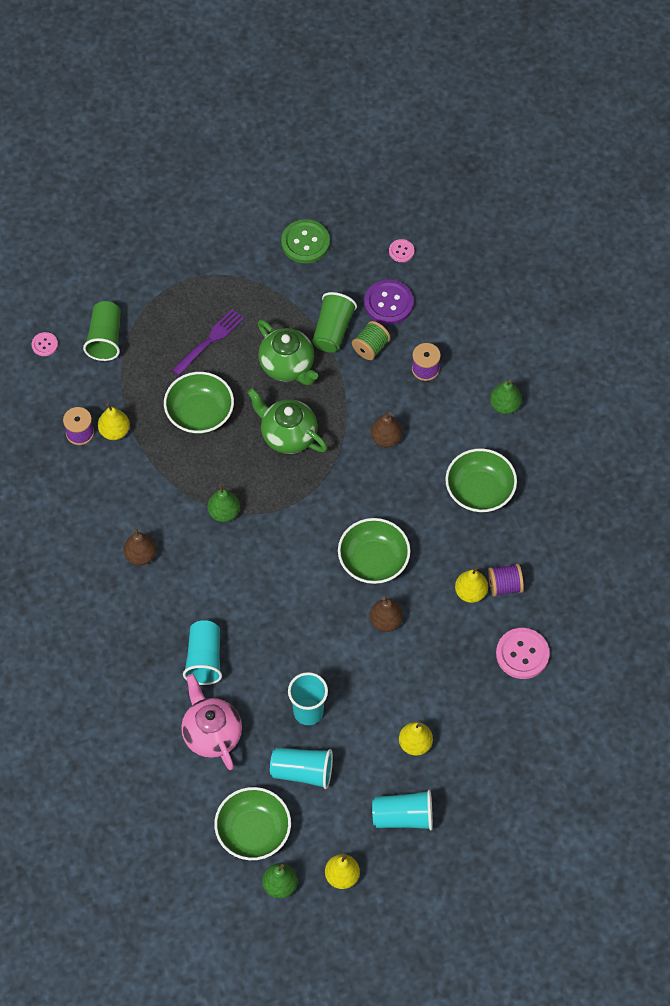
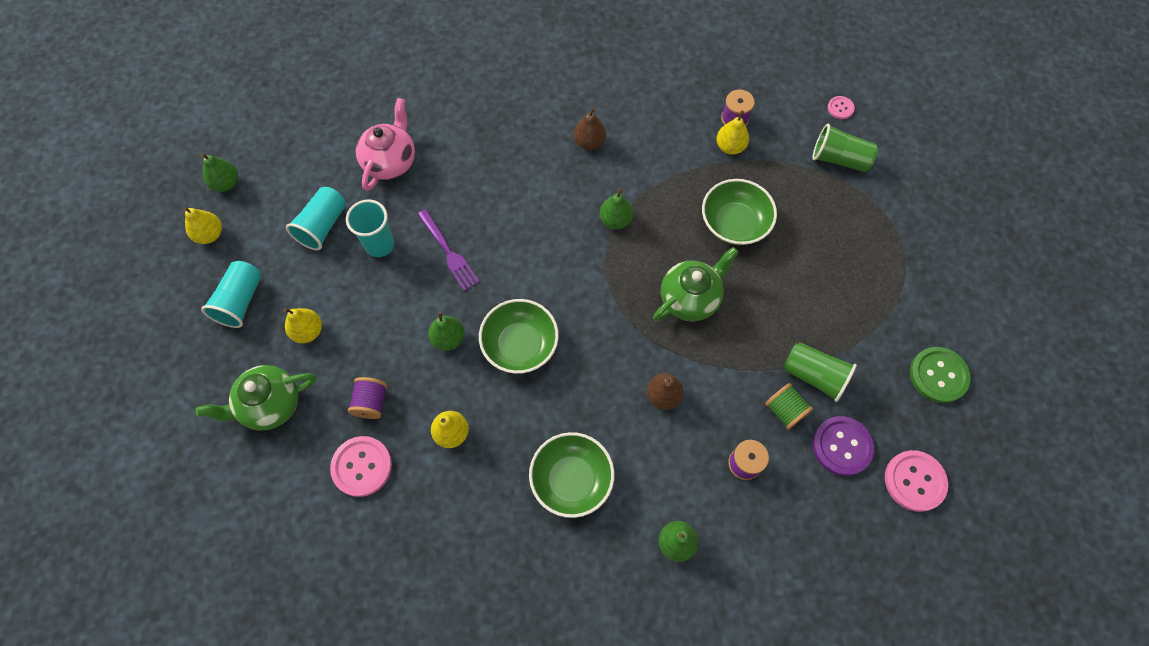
camera: 105 degrees right, 5 degrees up
(204, 659) = (466, 171): turquoise cup -> none
(210, 341) = (821, 251): purple fork -> purple fork (448, 252)
(211, 734) = (390, 161): pink teapot -> pink teapot turned 60 degrees counterclockwise
(253, 831) = (284, 174): green bowl -> none
(287, 366) = (776, 318): green teapot -> green teapot (270, 405)
(385, 621) = (448, 338): brown pear -> green pear
(401, 251) = (914, 481): pink button -> pink button, size x1.90
(505, 586) = (447, 472): purple spool -> purple spool (371, 402)

